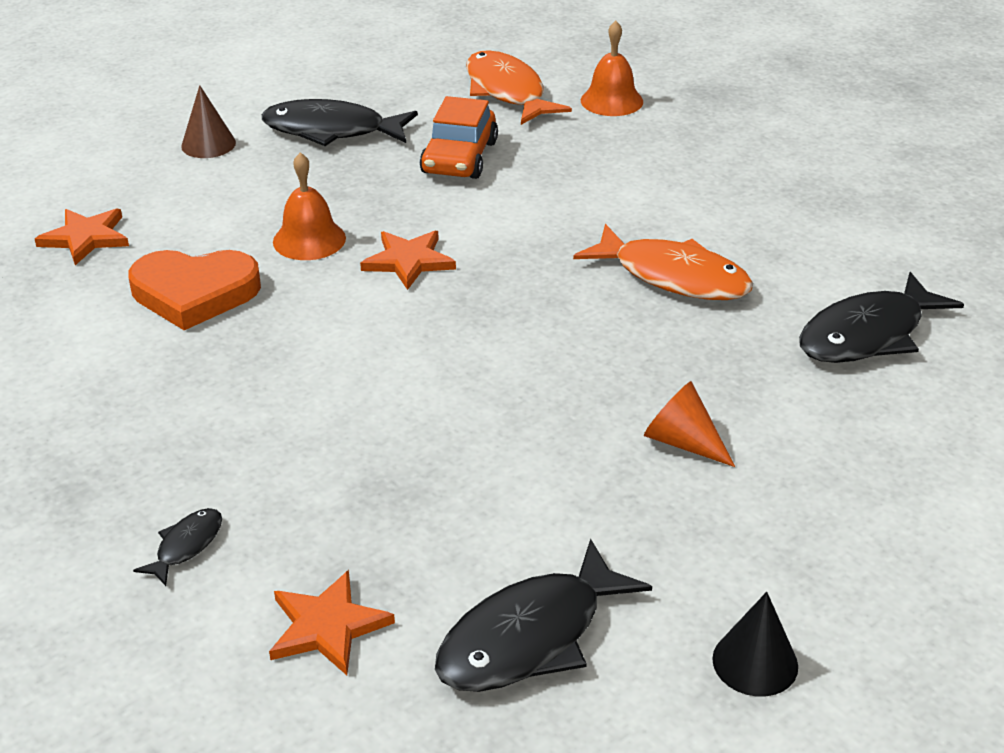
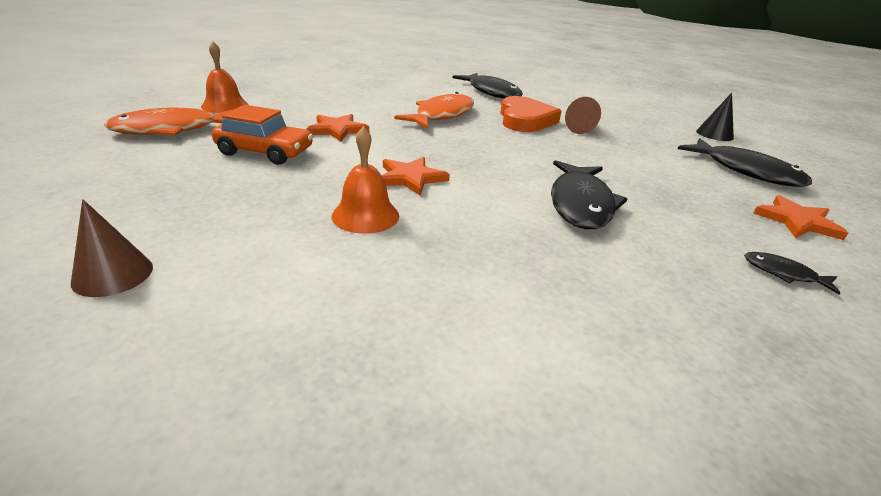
camera: 90 degrees left, 5 degrees down
(86, 238) = (300, 377): orange star -> orange star (337, 130)
(194, 293) = (446, 277): orange heart -> orange heart (525, 120)
(331, 131) = (162, 199): black fish -> black fish (580, 204)
(683, 442) = (583, 129): orange cone -> brown cone

